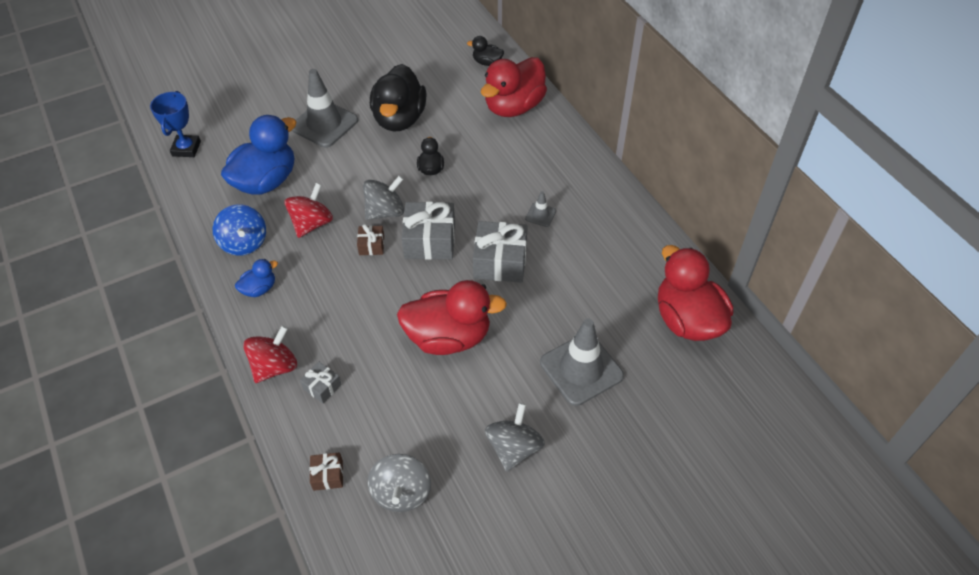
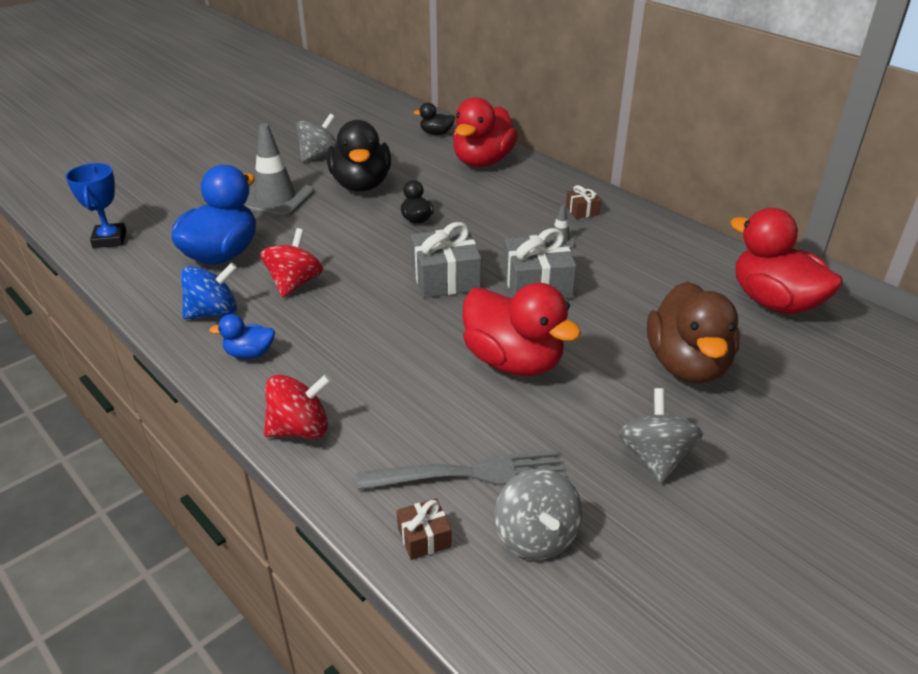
camera: 15 degrees left, 15 degrees down
(244, 243) = (213, 313): blue spinning top -> blue spinning top turned 75 degrees counterclockwise
(259, 289) = (249, 354): blue duck -> blue duck turned 135 degrees counterclockwise
(275, 366) = (300, 429): red spinning top -> red spinning top turned 45 degrees clockwise
(322, 387) = (374, 439): grey gift -> none
(371, 245) = (377, 292): brown gift -> brown gift (582, 210)
(377, 431) = (469, 474): none -> grey fork
(385, 211) = (380, 261): grey spinning top -> grey spinning top (319, 156)
(449, 337) = (513, 361): red duck -> red duck turned 60 degrees clockwise
(581, 369) = (687, 365): grey traffic cone -> brown duck

